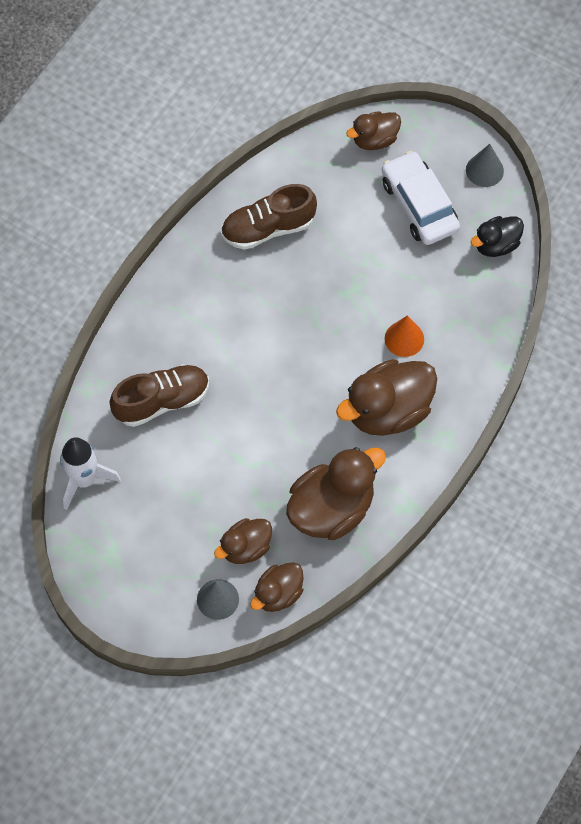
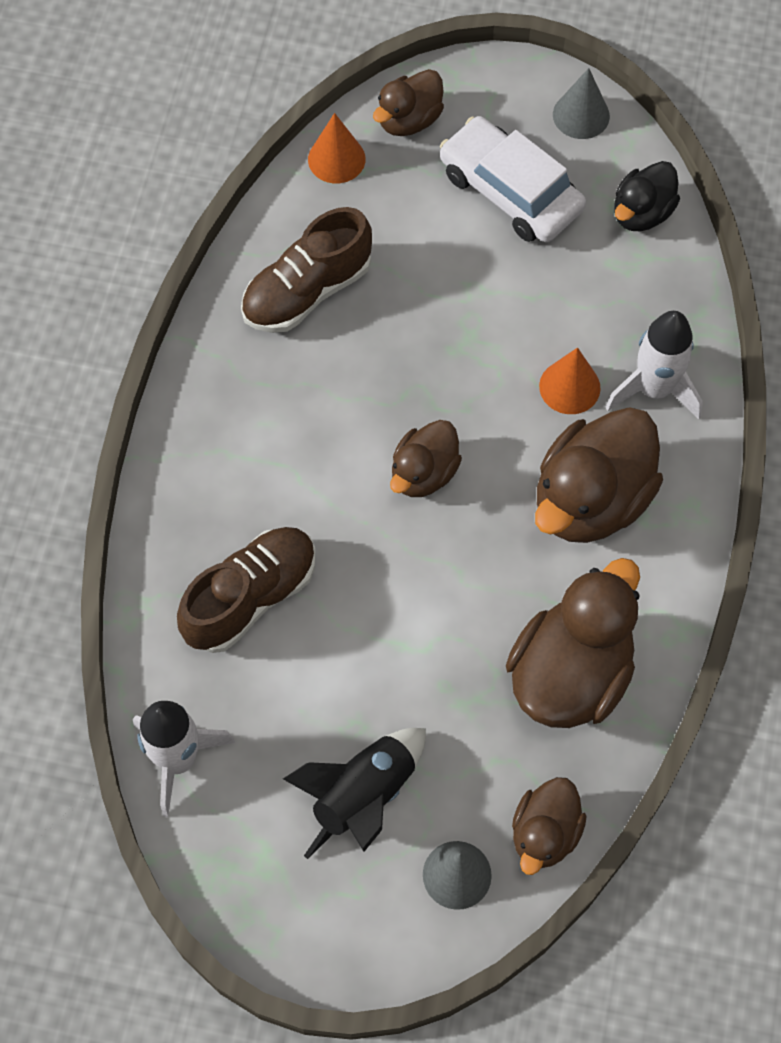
camera: 20 degrees left, 0 degrees up
(182, 537) = (363, 797): none -> black rocket
(245, 548) = (467, 779): brown duck -> brown duck (424, 473)
(319, 151) = (336, 159): none -> orange cone
(455, 357) = (654, 389): none -> white rocket

